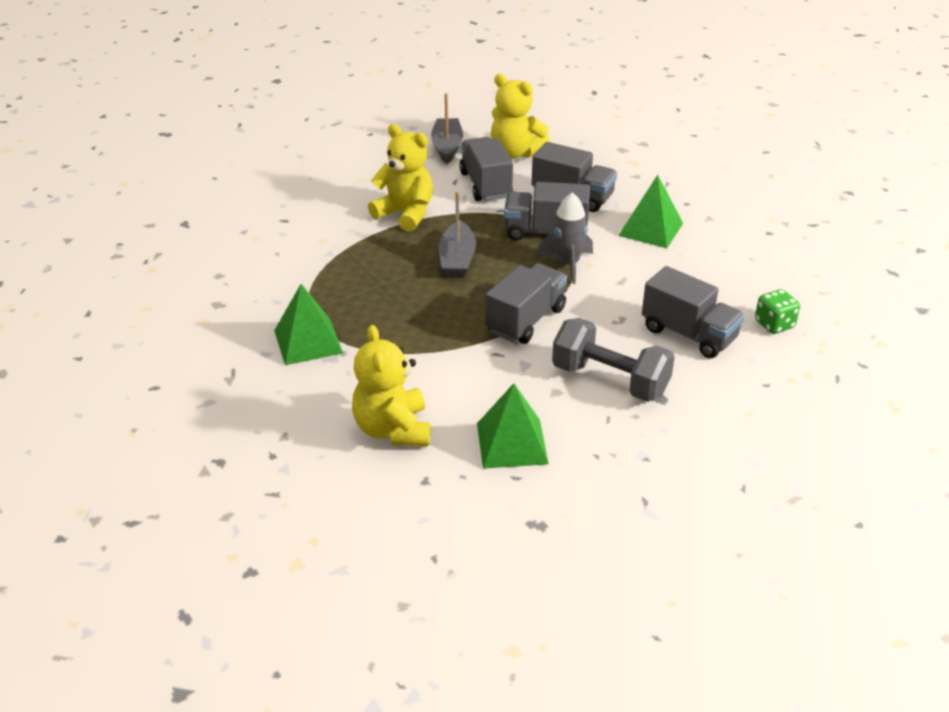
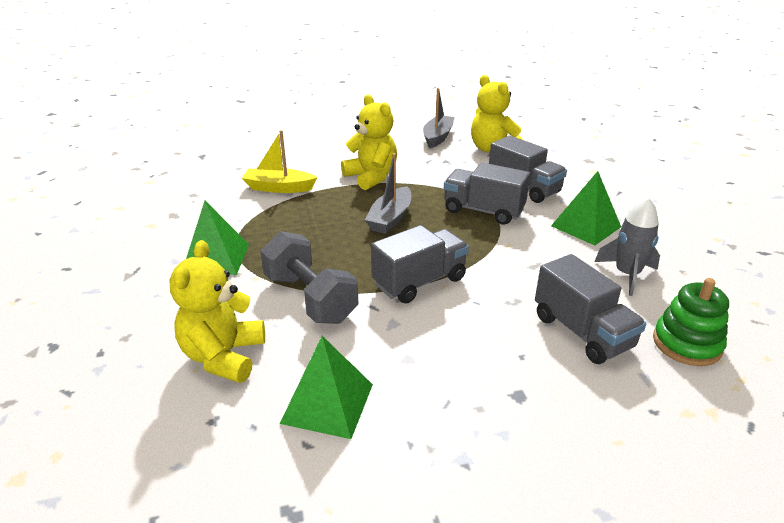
camera: 20 degrees right, 5 degrees down
(312, 247) = (279, 188): none -> yellow boat
(485, 185) = (452, 167): grey truck -> none
(567, 264) = (488, 241): grey rocket -> grey rocket (627, 274)
(610, 380) = (471, 361): grey dumbbell -> grey dumbbell (310, 298)
(774, 324) = (686, 344): green dice -> green stacking toy

